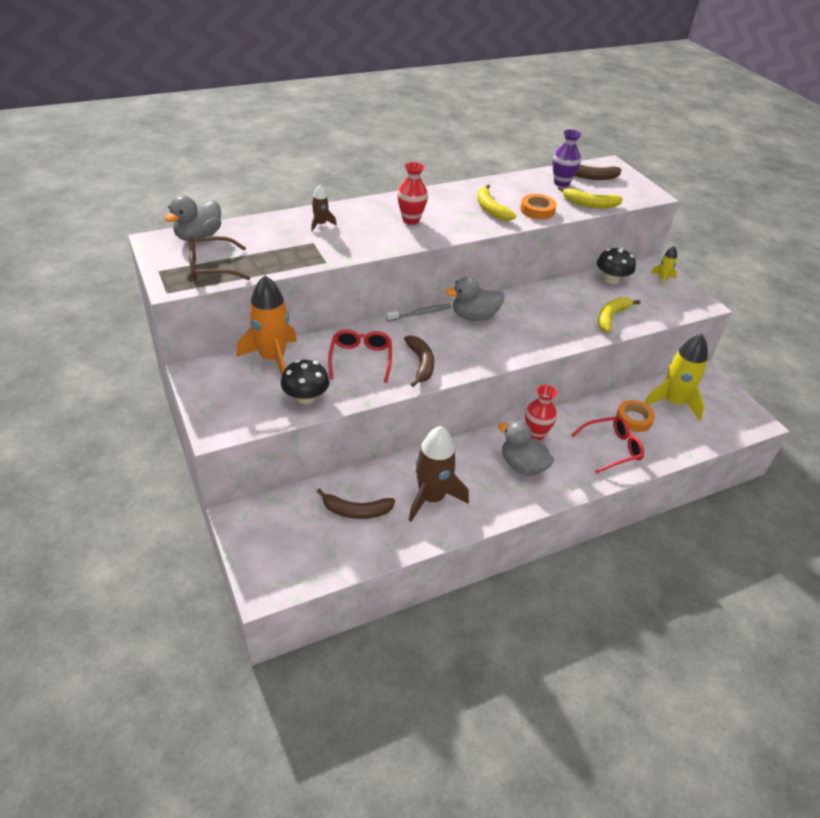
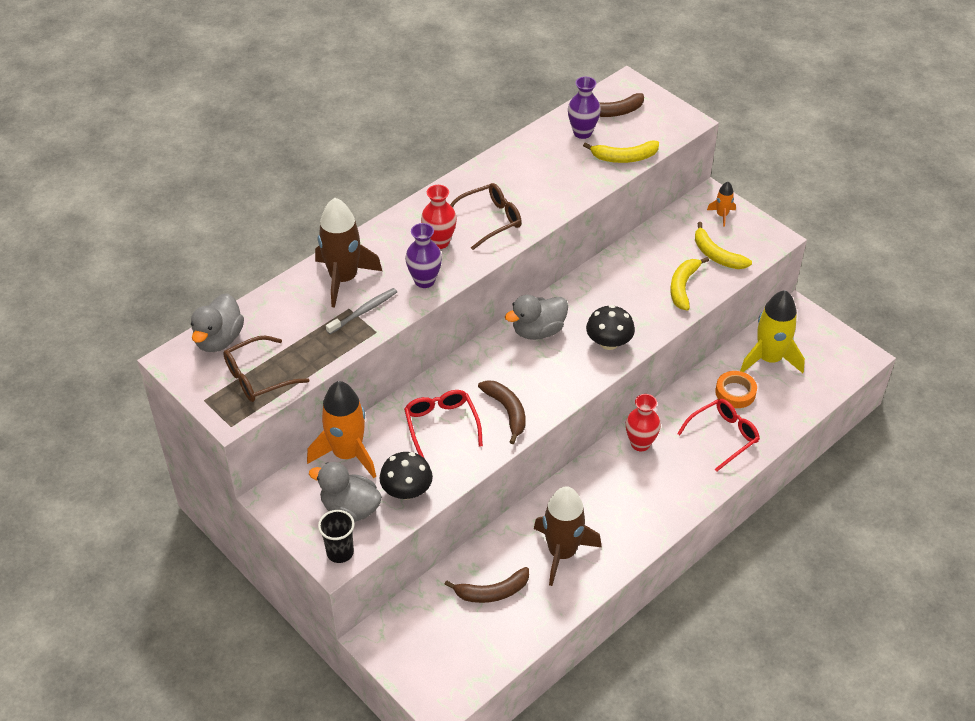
camera: 15 degrees left, 5 degrees up
(223, 427) = (340, 552): none -> black cup
(320, 224) = (343, 279): brown rocket -> brown rocket, size x2.14
(385, 240) = (424, 281): none -> purple vase
(420, 313) = (478, 344): grey toothbrush -> grey toothbrush (364, 311)
(459, 216) = (490, 220): none -> brown glasses
(491, 209) = (520, 198): yellow banana -> yellow banana (716, 255)
(522, 465) = (639, 486): grey duck -> grey duck (350, 508)
(537, 210) = (571, 184): orange tape -> none
(611, 279) = (667, 232): black mushroom -> black mushroom (609, 342)
(662, 279) = (722, 215): yellow rocket -> orange rocket

